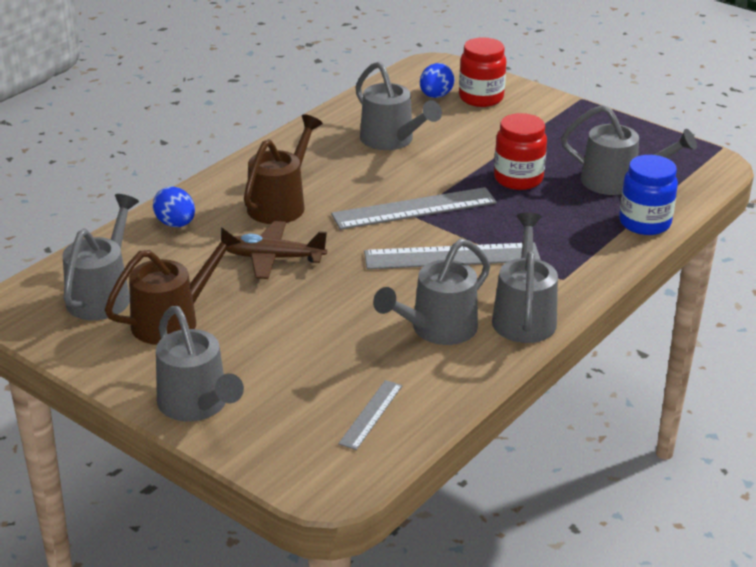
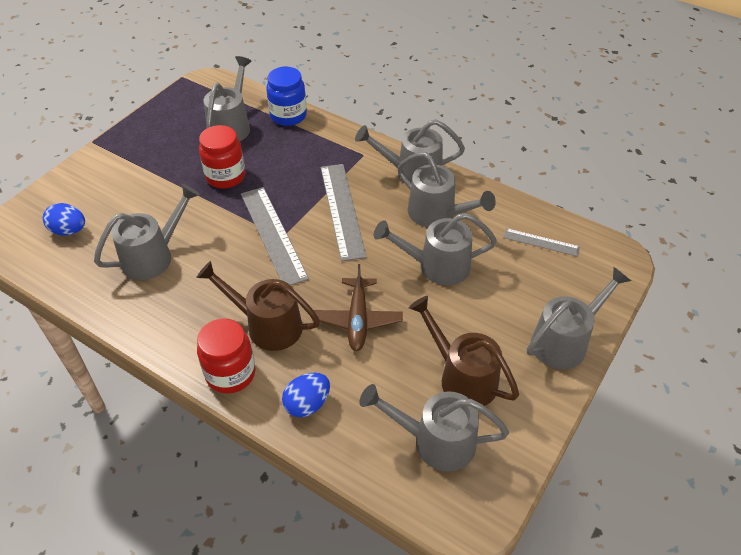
camera: 95 degrees left, 15 degrees up
(343, 319) = (436, 266): none -> grey watering can
(481, 98) = (79, 200): red jar -> red jar (230, 374)

